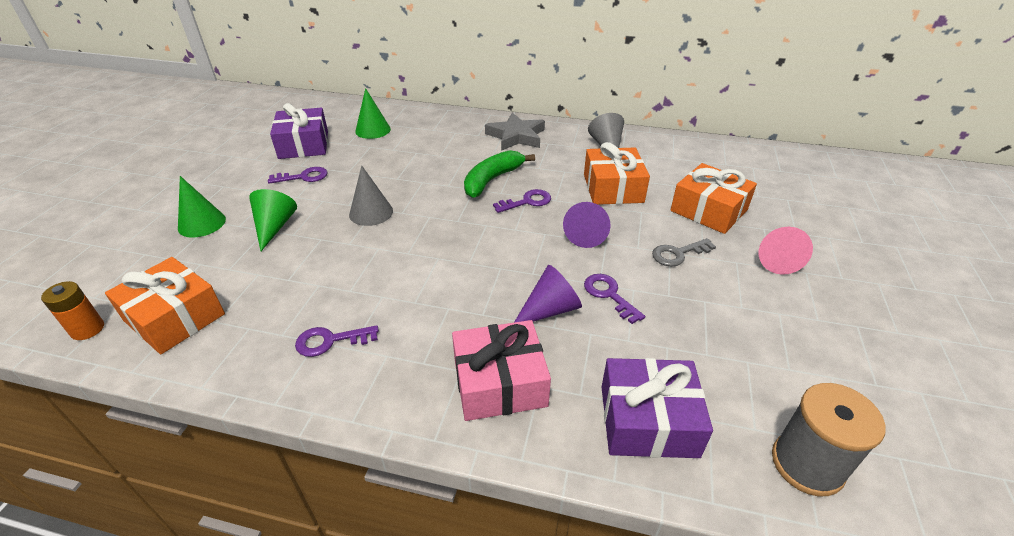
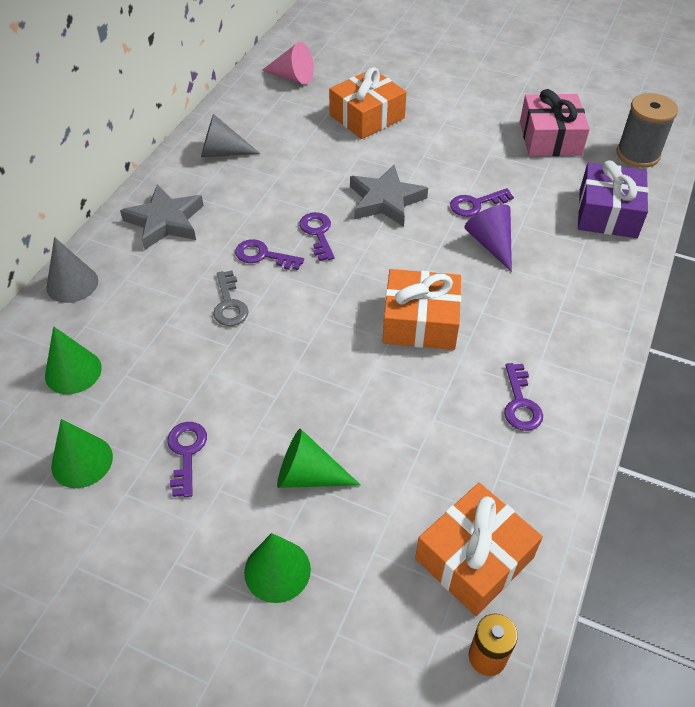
camera: 80 degrees left, 10 degrees up
(303, 145) = (82, 461): purple gift -> green cone
(371, 212) = (302, 372): grey cone -> grey cone (72, 284)
(492, 180) = (263, 256): green banana -> purple key
(499, 382) = (573, 286): pink gift -> pink gift (550, 138)
(586, 234) = (385, 200): purple cone -> grey star
(613, 188) = (311, 166): orange gift -> orange gift (420, 322)
(678, 254) = (427, 151): grey key -> grey key (229, 304)
(775, 258) = (442, 102): pink cone -> pink cone (292, 77)

